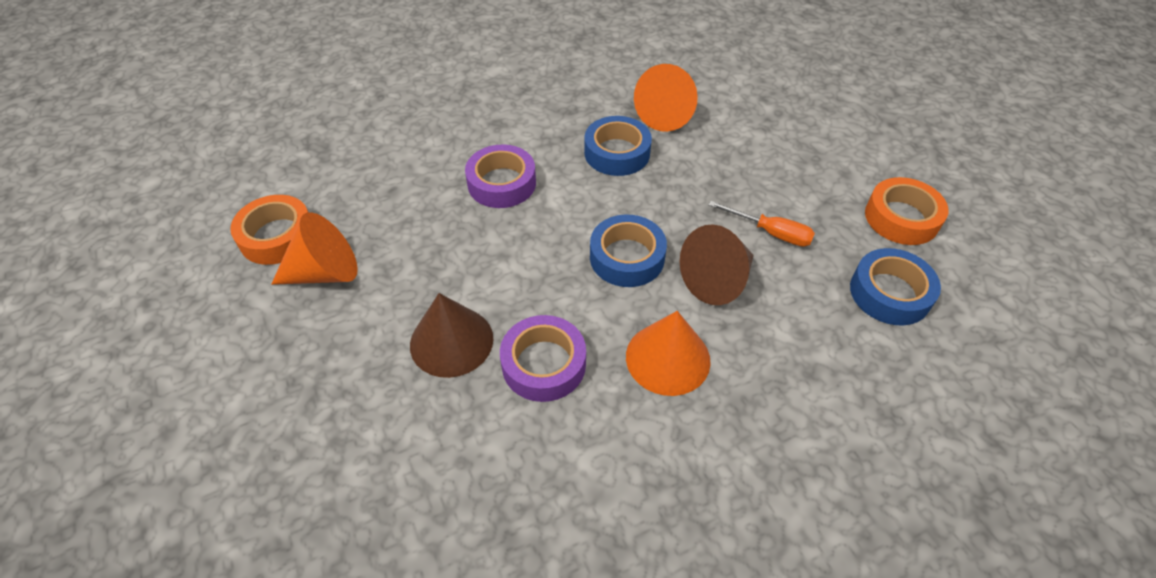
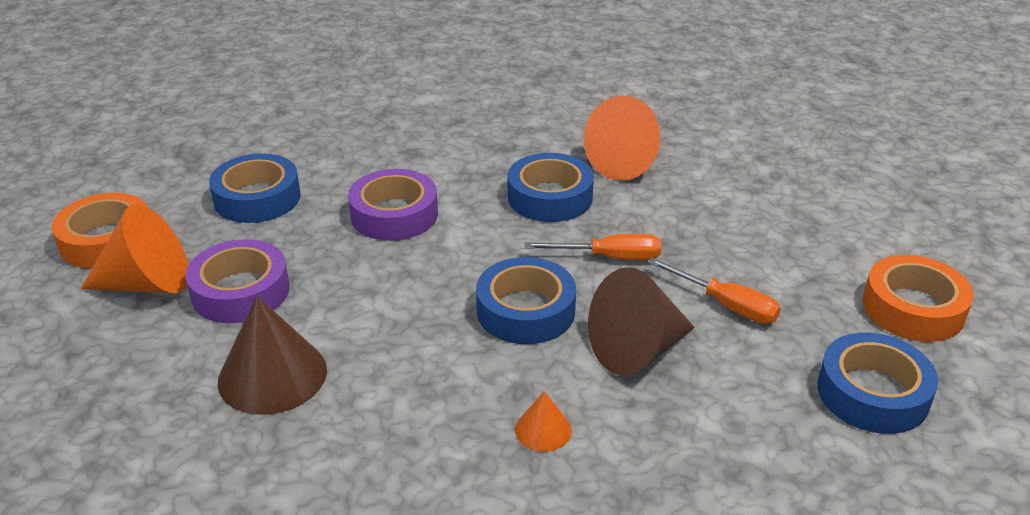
camera: 10 degrees right, 15 degrees down
(387, 181) = (257, 198): none -> blue tape
(543, 364) = (379, 415): purple tape -> purple tape (240, 291)
(668, 358) = (543, 430): orange cone -> orange cone, size x0.50
(676, 202) = (609, 257): none -> orange screwdriver

